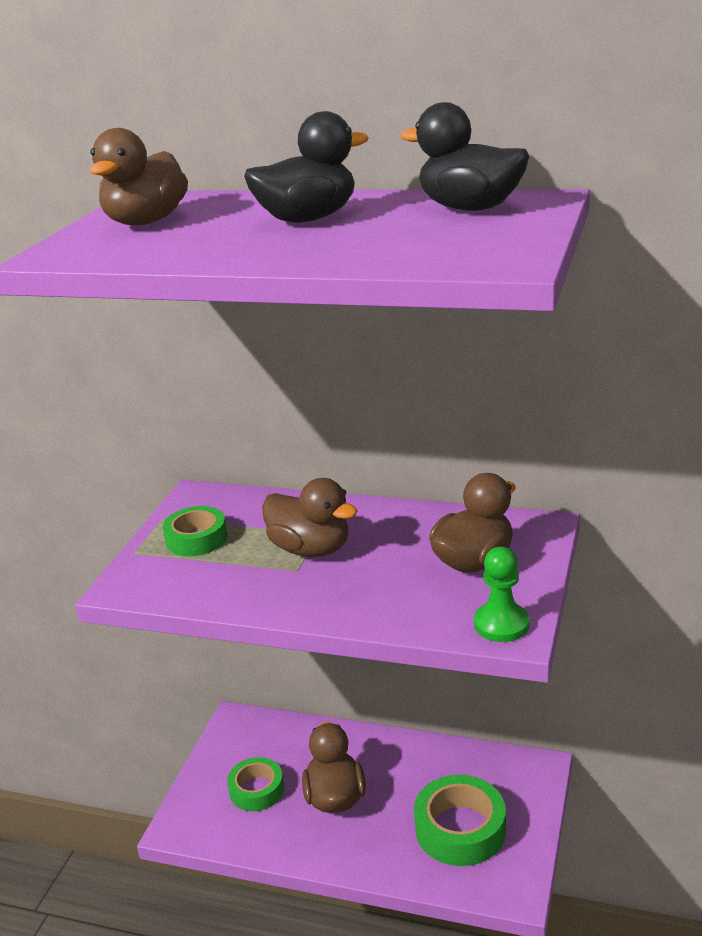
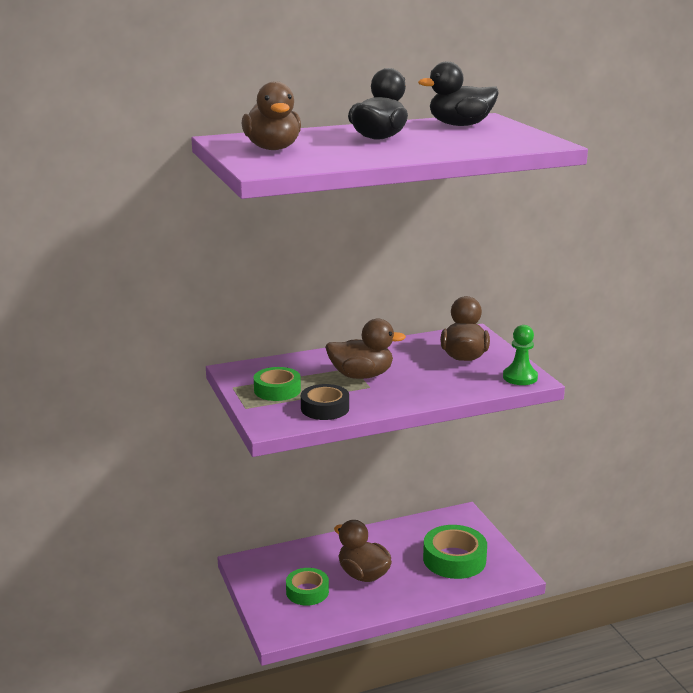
camera: 40 degrees left, 5 degrees down
(205, 584) = (325, 408): none -> black tape

